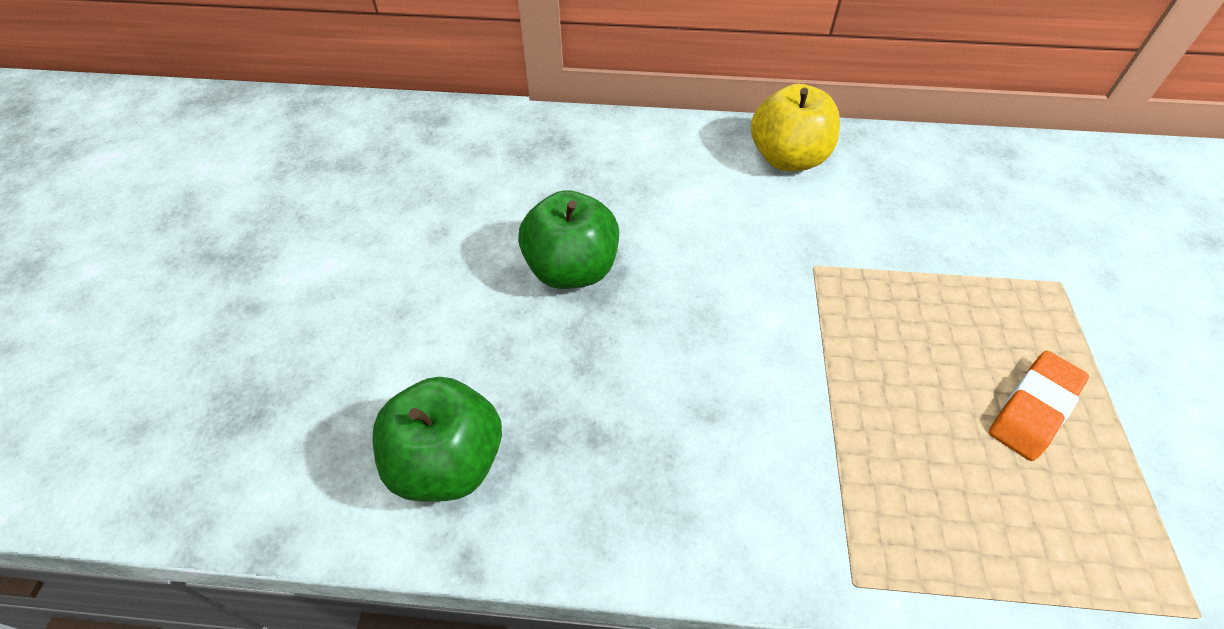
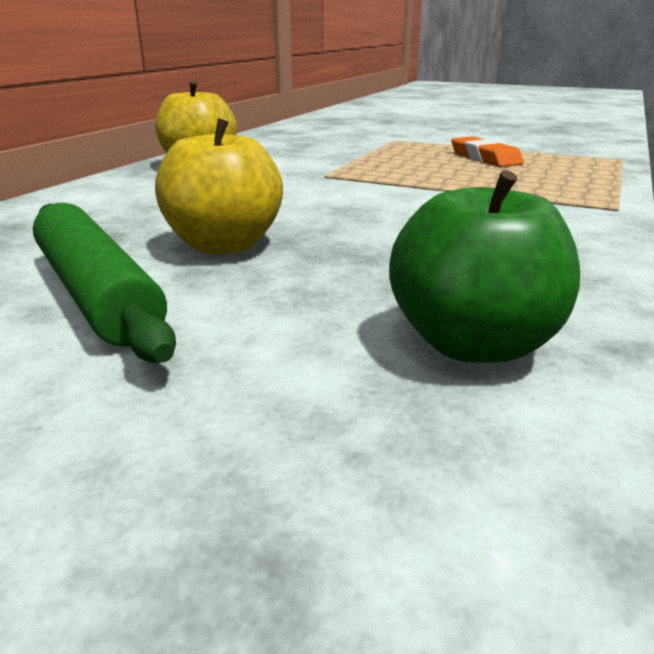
camera: 70 degrees left, 25 degrees down
(467, 245) = (96, 293): none -> green rolling pin
(571, 270) = (224, 245): green apple -> yellow apple

